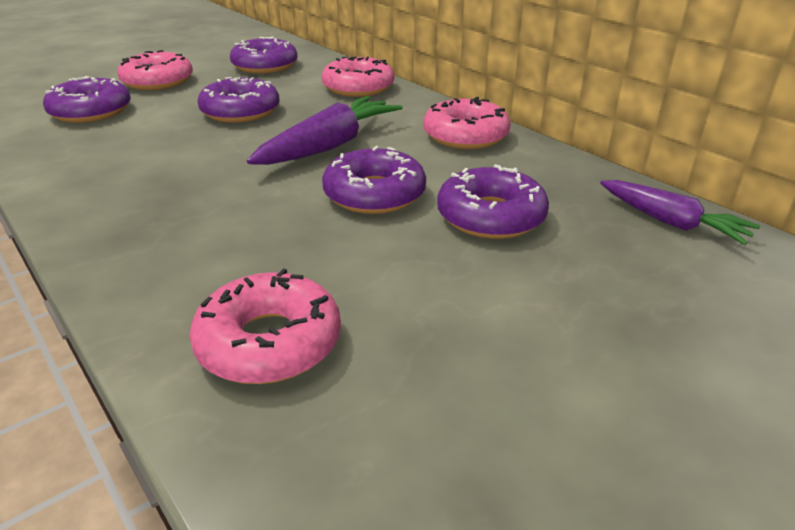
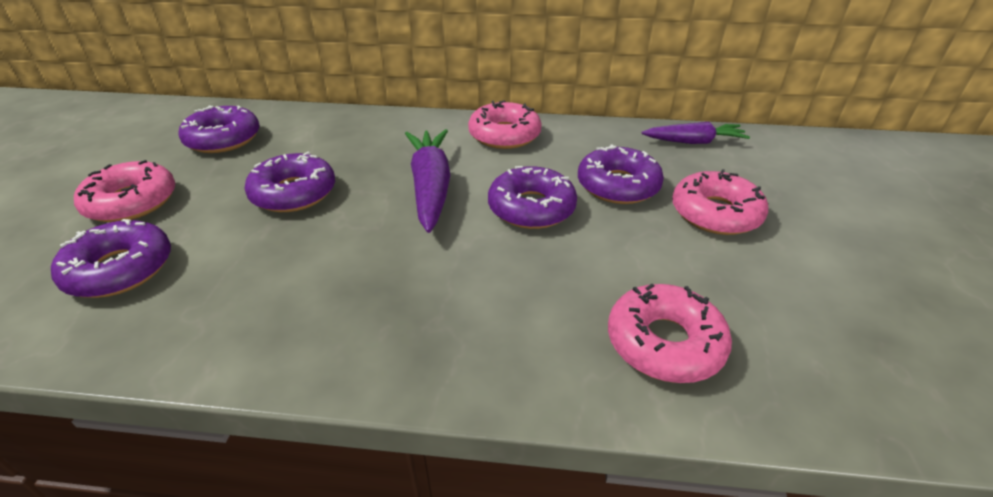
camera: 45 degrees left, 5 degrees up
(358, 87) = (354, 127): pink donut -> pink donut (715, 213)

